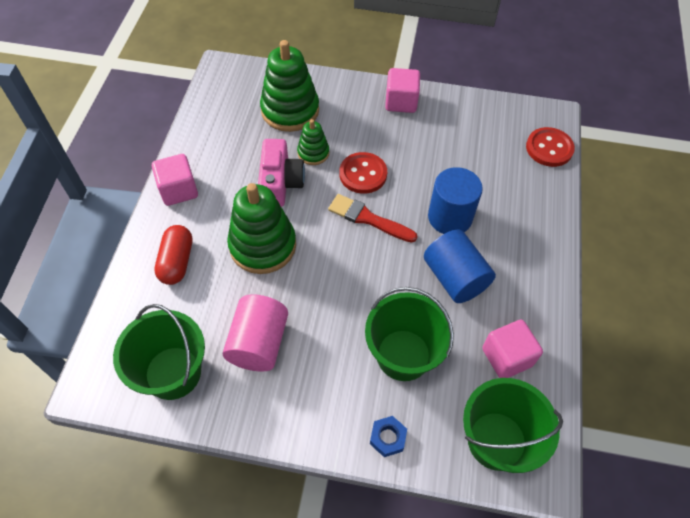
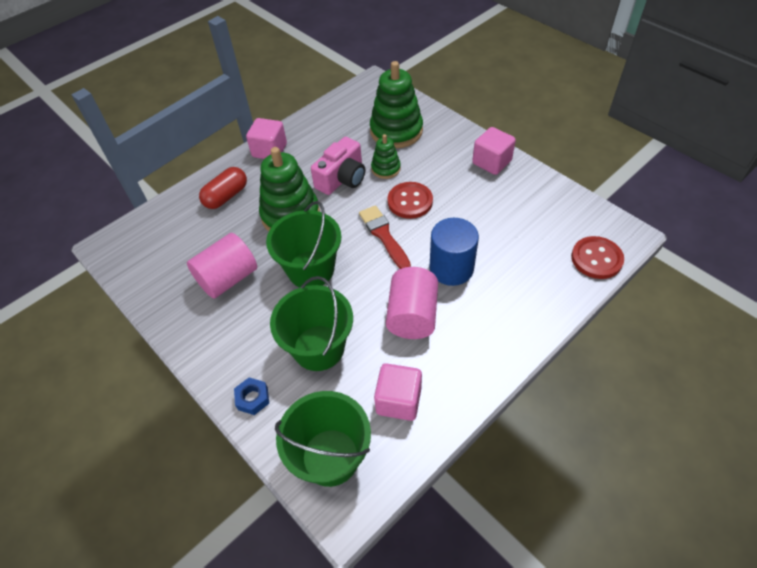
camera: 40 degrees right, 5 degrees down
(173, 373) = (160, 265): green bucket -> green bucket (311, 269)
(455, 278) = (412, 316): blue cylinder -> pink cylinder

